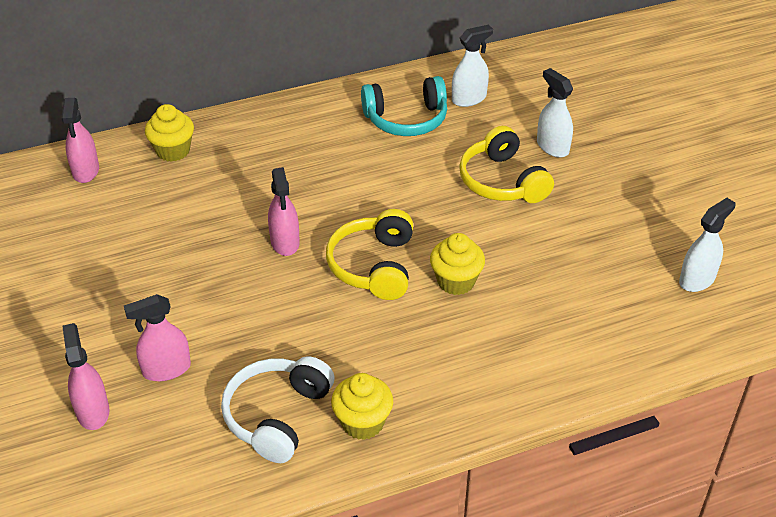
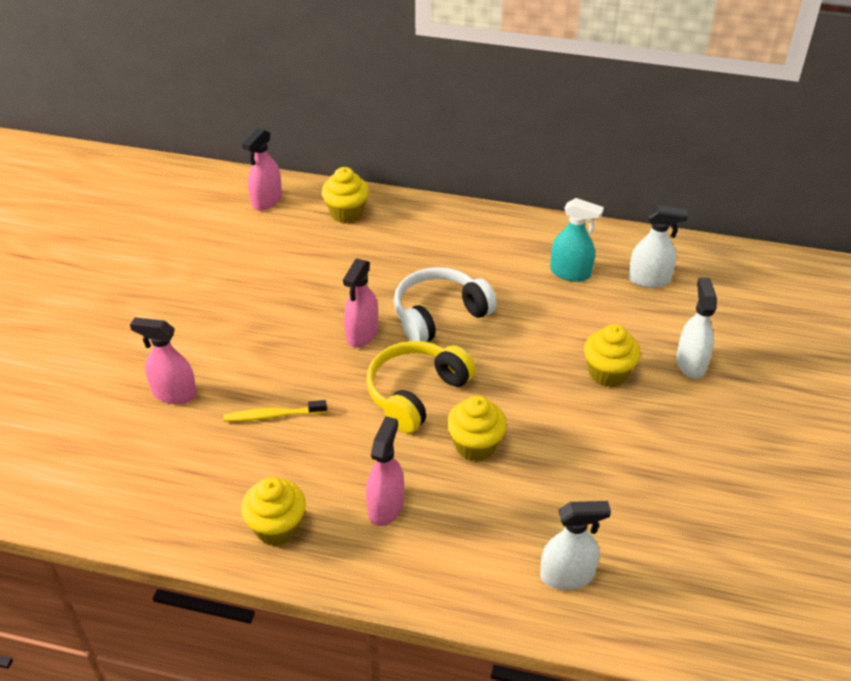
camera: 35 degrees right, 0 degrees up
(93, 411) = (94, 398): pink spray bottle -> pink spray bottle (386, 506)
(273, 342) = (273, 415): none -> yellow toothbrush
(277, 416) = (217, 481): white headphones -> white headphones (439, 315)
(406, 119) = (570, 273): turquoise headphones -> turquoise spray bottle
(502, 181) = (608, 373): yellow headphones -> yellow cupcake
(697, 279) = (721, 574): white spray bottle -> white spray bottle (567, 575)

